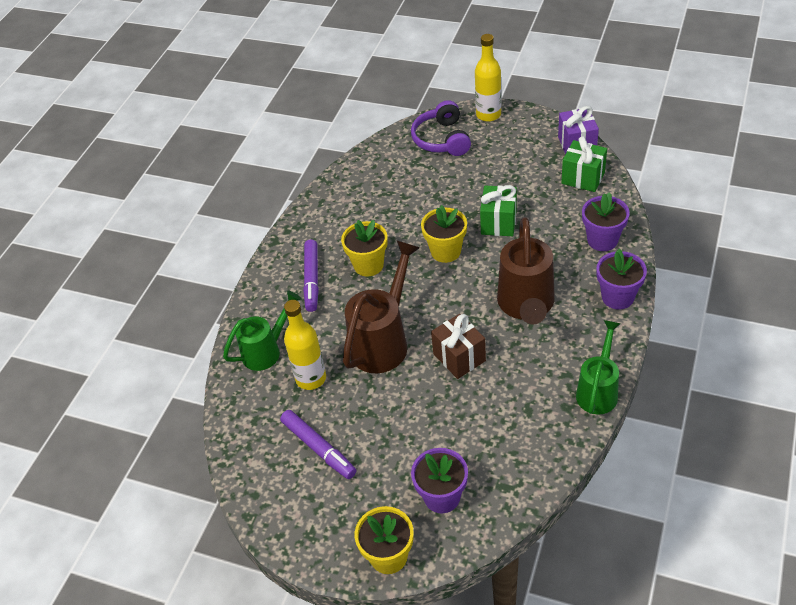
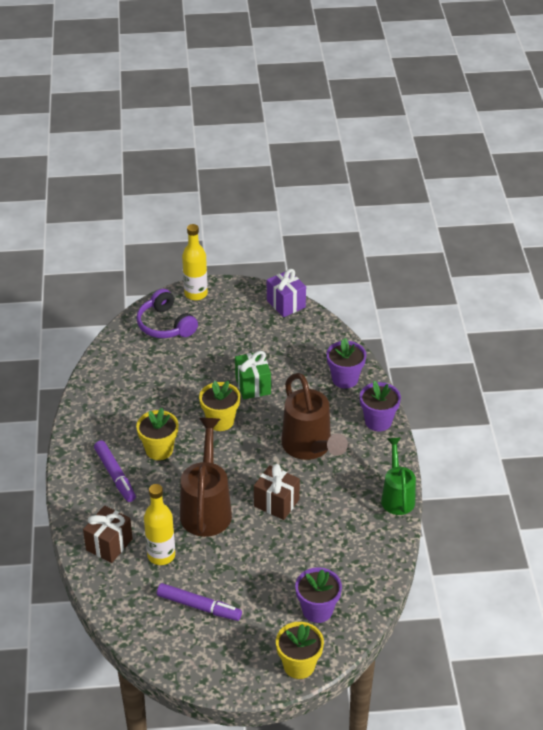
camera: 30 degrees left, 5 degrees down
(267, 350) = (109, 544): green watering can -> brown gift
(583, 178) = (304, 331): green gift -> none

